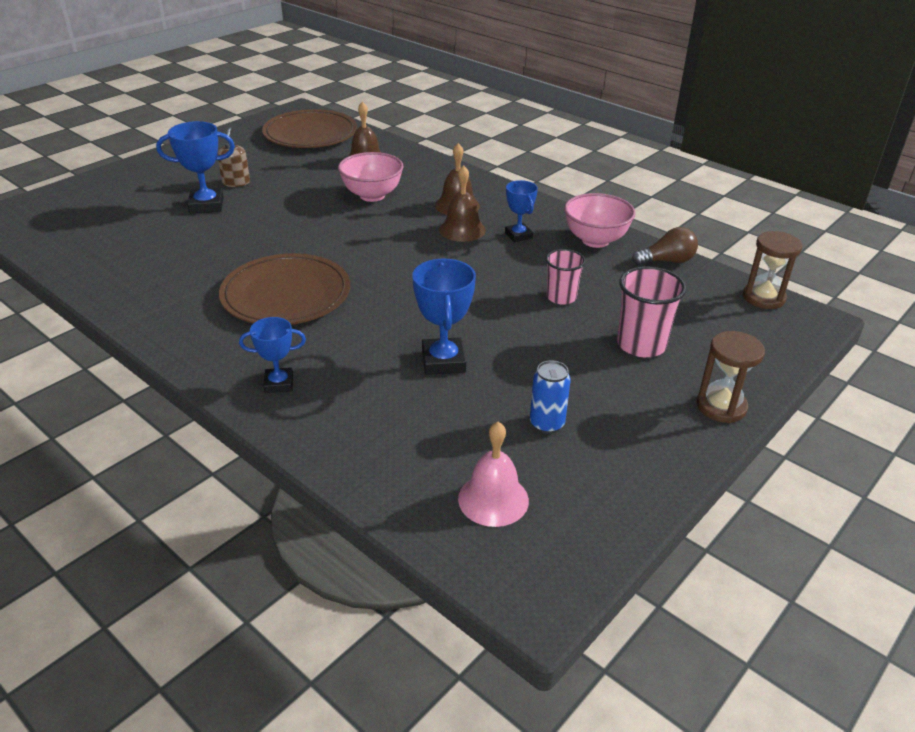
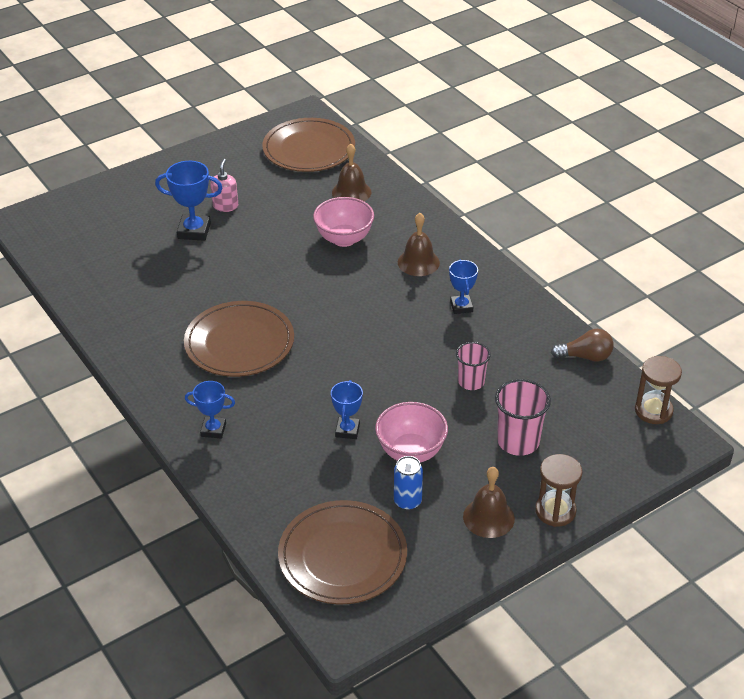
camera: 15 degrees right, 5 degrees up
(236, 182) = (225, 206): brown soap dispenser -> pink soap dispenser
(443, 361) = (347, 430): blue trophy -> blue trophy, size x0.64
(462, 229) = (412, 292): brown bell -> brown bell (488, 517)
(493, 499) = (342, 556): pink bell -> brown plate
(595, 240) = (530, 323): pink bowl -> pink bowl (411, 452)

